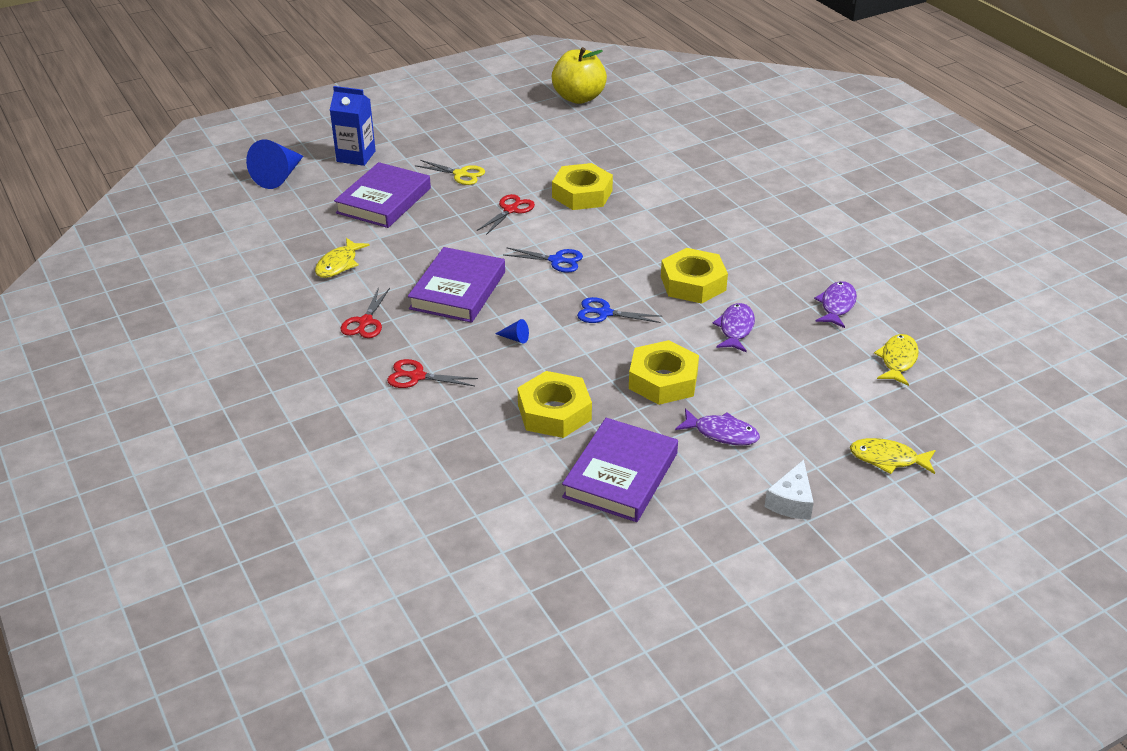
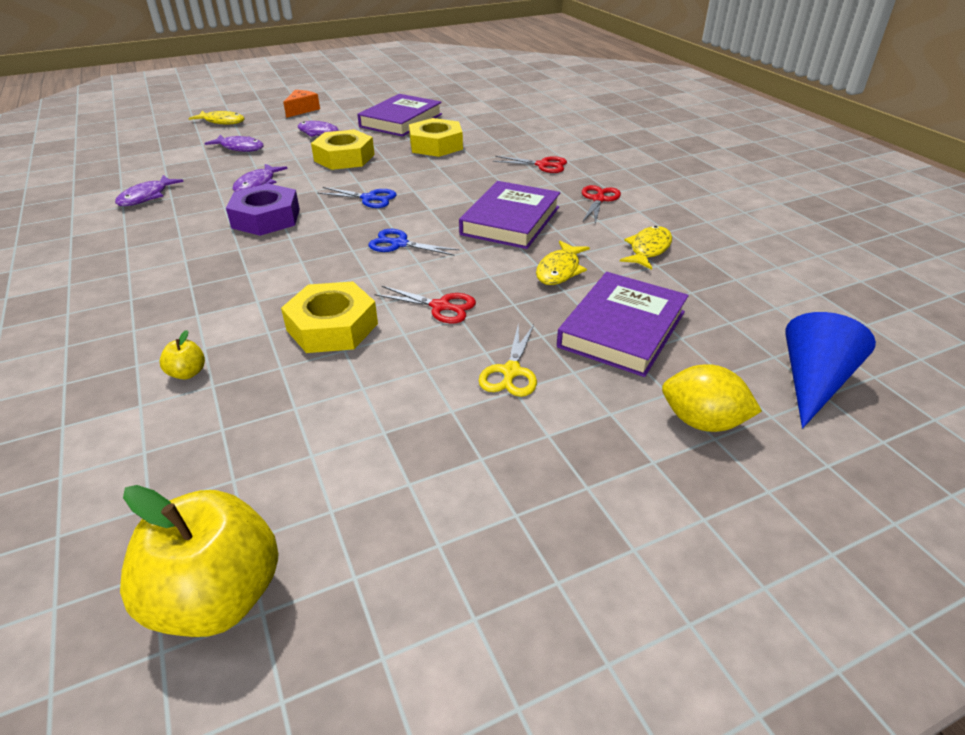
camera: 175 degrees left, 0 degrees up
(356, 156) = (702, 422): blue carton -> yellow lemon
(460, 174) = (511, 371): yellow scissors -> yellow scissors turned 105 degrees counterclockwise
(510, 210) = (440, 306): red scissors -> red scissors turned 105 degrees counterclockwise
(515, 338) = (458, 184): blue cone -> none
(657, 166) = (187, 373): none -> yellow apple
(693, 283) = (266, 218): yellow nut -> purple nut
(791, 501) = (302, 110): white cheese -> orange cheese
(808, 395) = (240, 148): none -> purple fish
(897, 360) = (146, 162): yellow fish -> yellow fish (559, 270)

